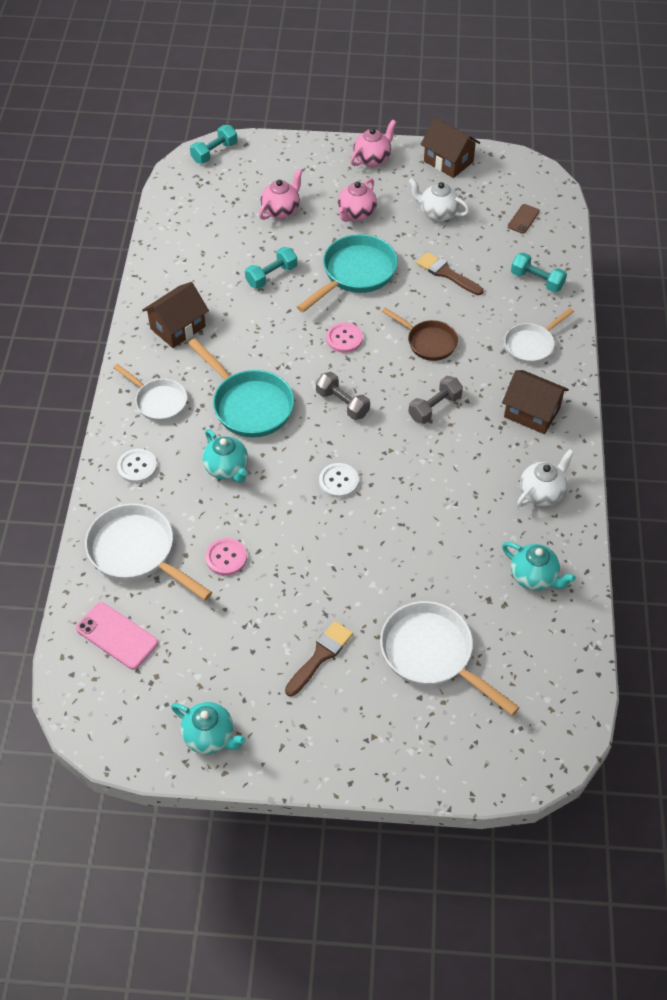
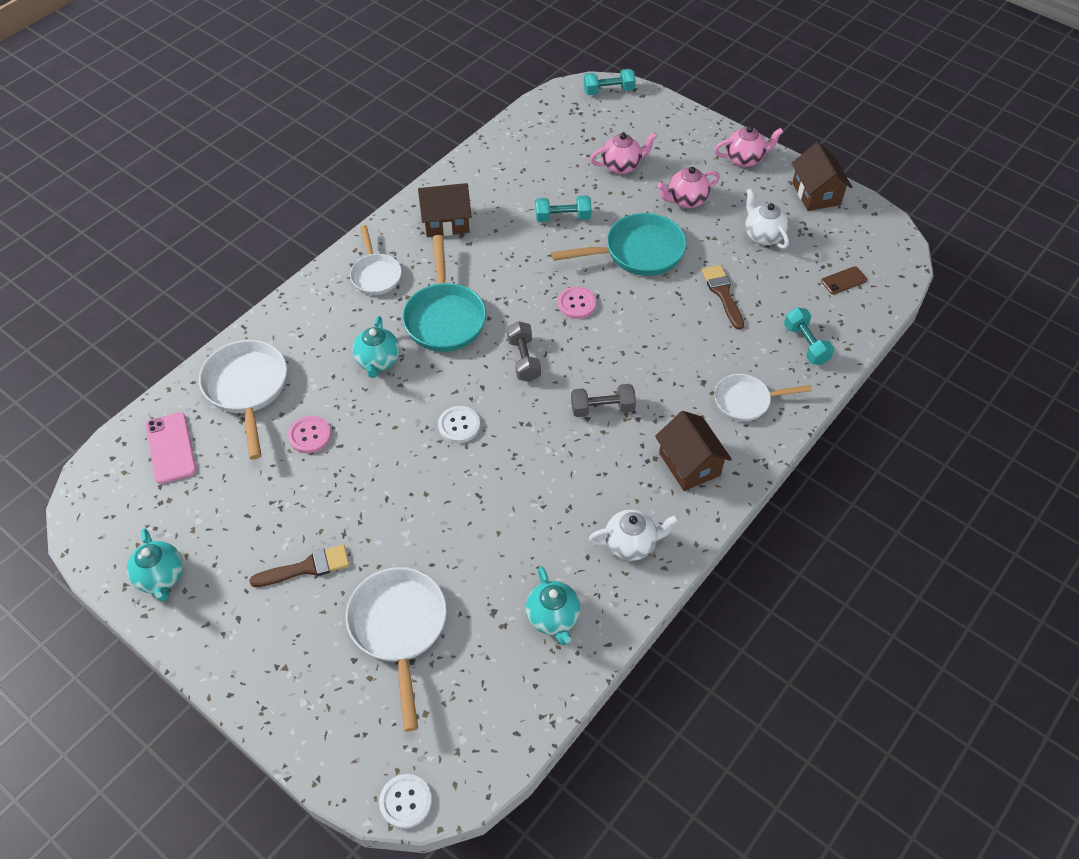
camera: 35 degrees right, 0 degrees up
(137, 467) = (311, 319): white button -> white button (405, 801)
(428, 342) = (649, 346): brown pan -> none

